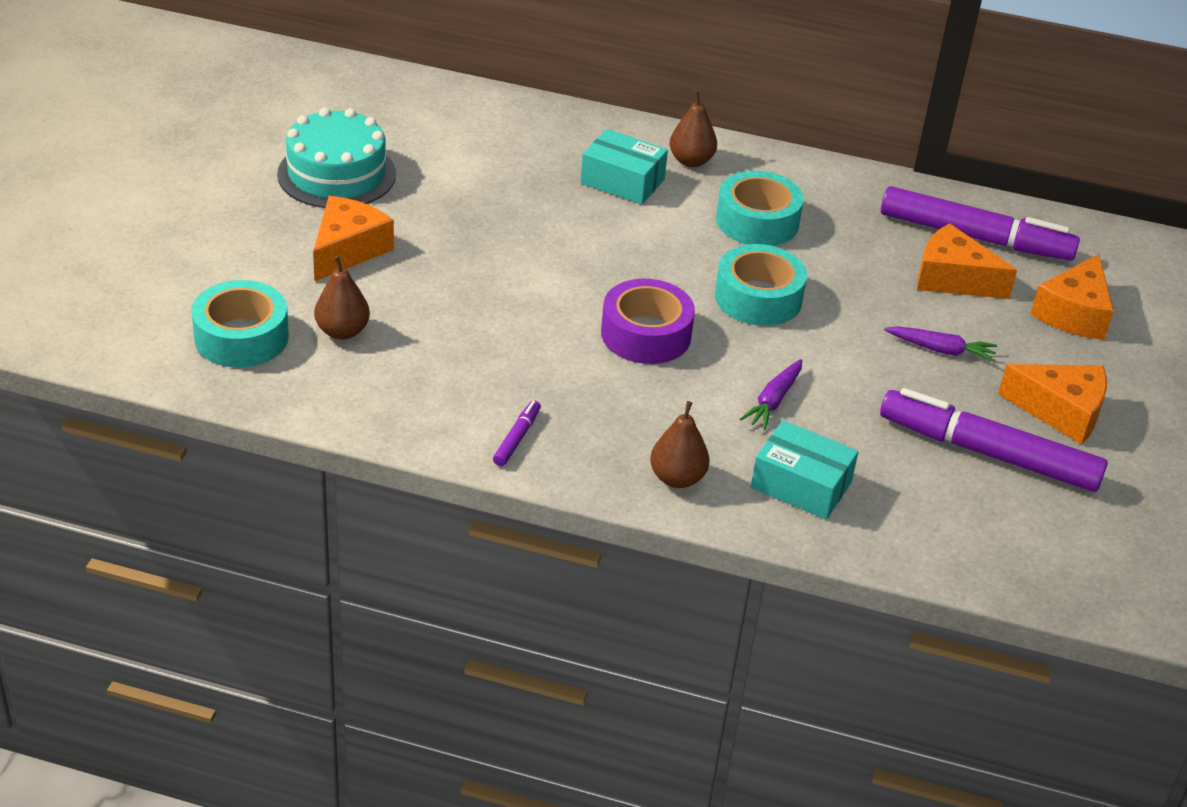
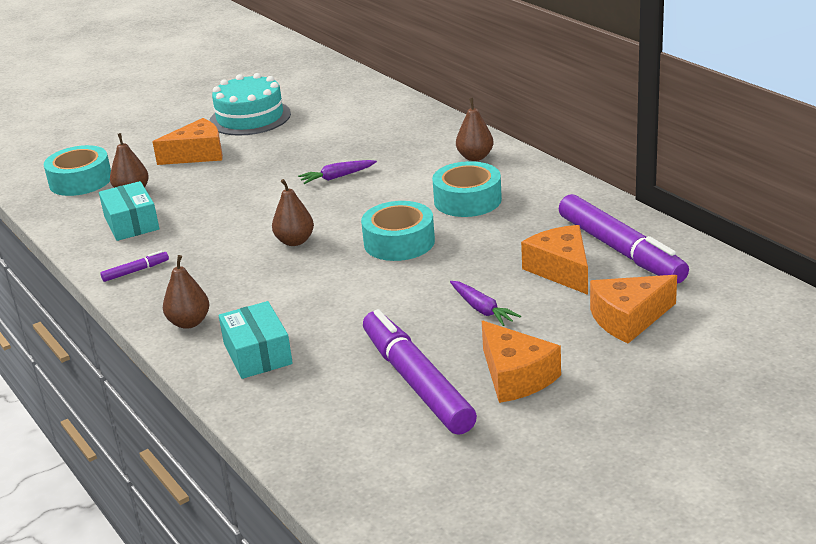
camera: 45 degrees right, 10 degrees down
(622, 181) = (411, 158): turquoise box -> turquoise box (131, 223)
(646, 334) = (295, 241): purple tape -> brown pear
(773, 401) = (316, 301): purple carrot -> purple carrot (337, 177)

